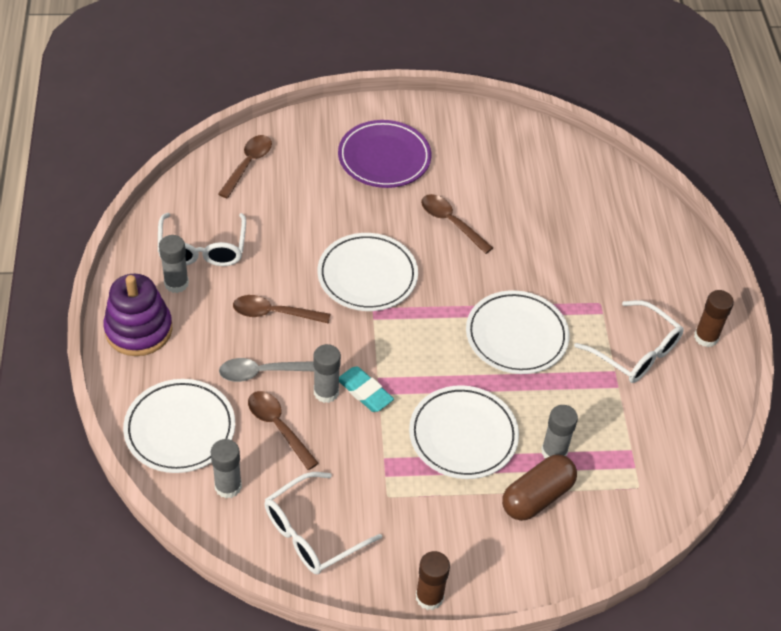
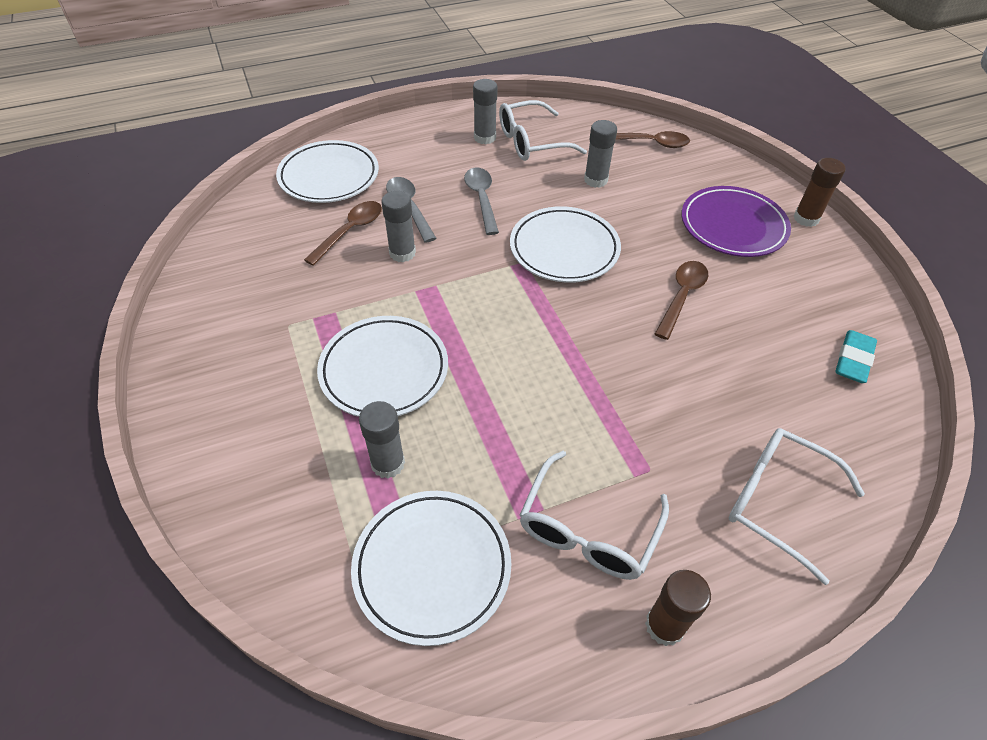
camera: 75 degrees right, 0 degrees up
(138, 330) = (425, 131): purple stacking toy -> none
(228, 486) = (275, 217): grey glue stick -> grey glue stick (595, 180)
(274, 313) = (481, 199): brown spoon -> grey spoon
(312, 533) = (233, 281): white glasses -> white glasses (777, 501)
(365, 392) = (413, 280): turquoise eraser -> turquoise eraser (853, 360)
(429, 597) = (166, 385): brown glue stick -> brown glue stick (806, 218)
(516, 336) = (548, 390): white plate -> white plate (432, 567)
(537, 497) = (316, 459): brown capsule -> none

